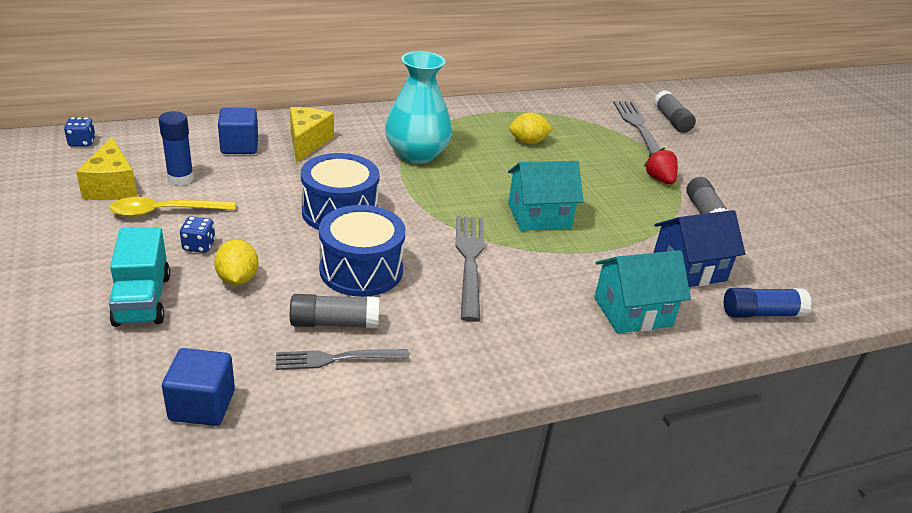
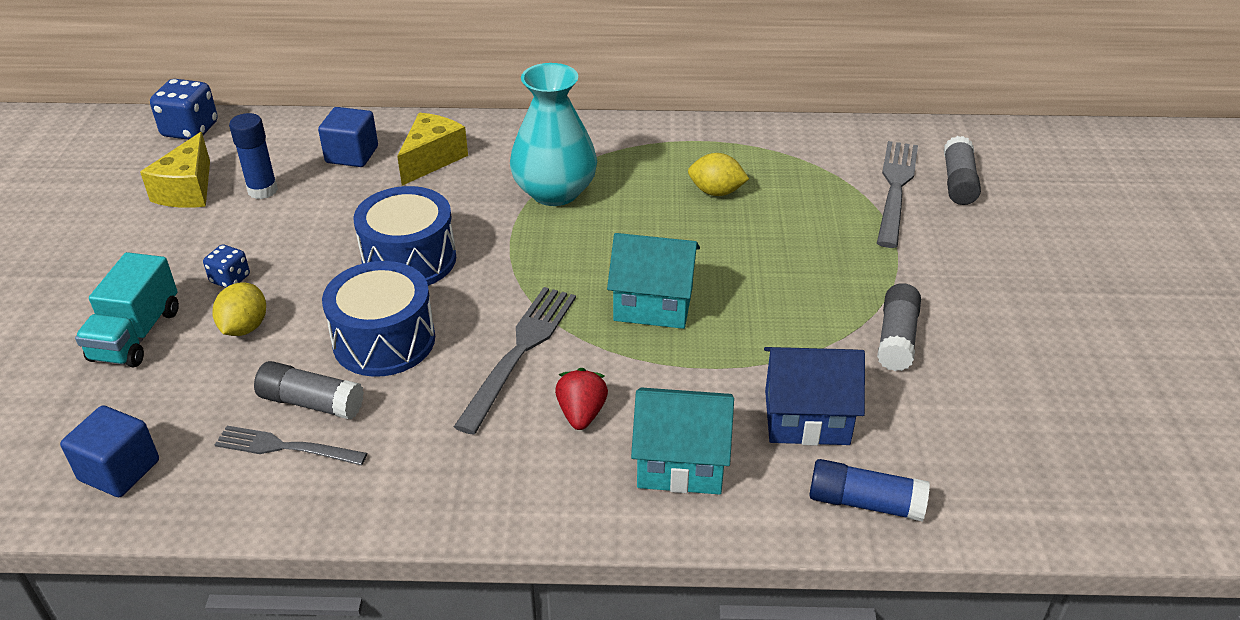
camera: 25 degrees right, 5 degrees up
(82, 142) = (190, 130): blue dice -> blue dice, size x1.72
(165, 212) = (221, 230): yellow spoon -> none
(659, 179) = (867, 274): red strawberry -> red strawberry (581, 414)

